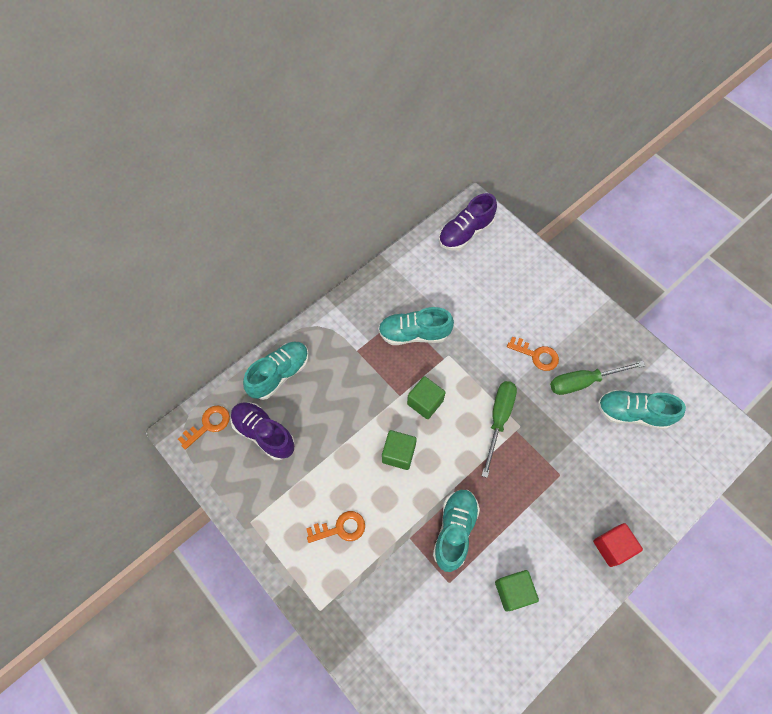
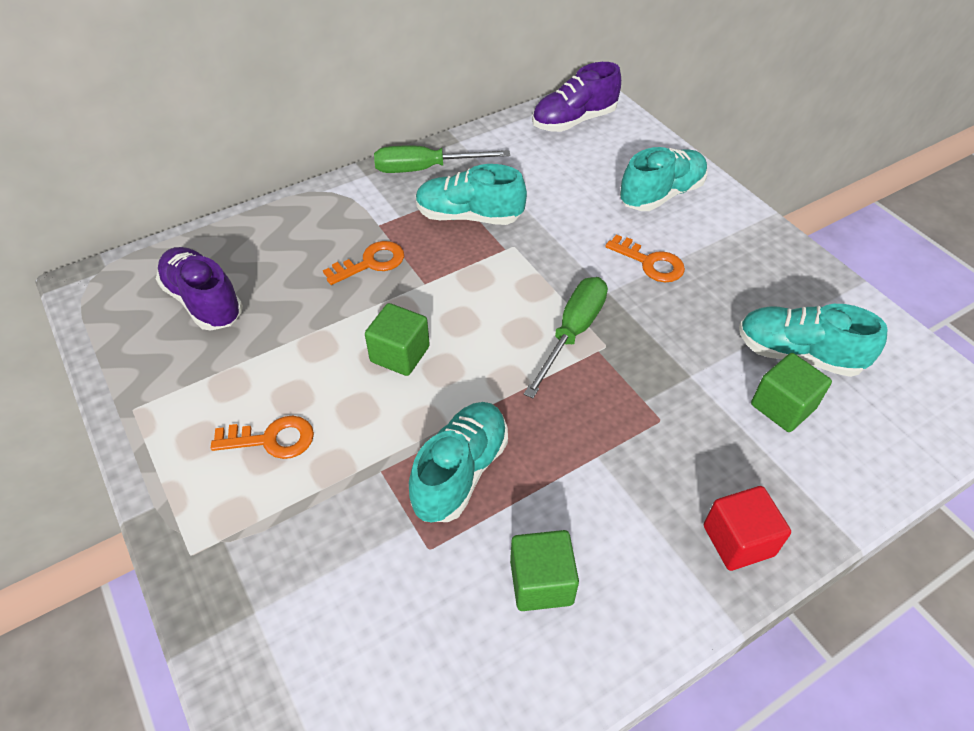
camera: 10 degrees right, 15 degrees down
(208, 425) = (128, 280): orange key -> orange key (371, 263)
(279, 374) = (256, 237): turquoise shoe -> turquoise shoe (661, 195)
(425, 402) = (461, 296): green cube -> green cube (782, 406)
(583, 382) = (720, 304): green screwdriver -> green screwdriver (425, 169)

